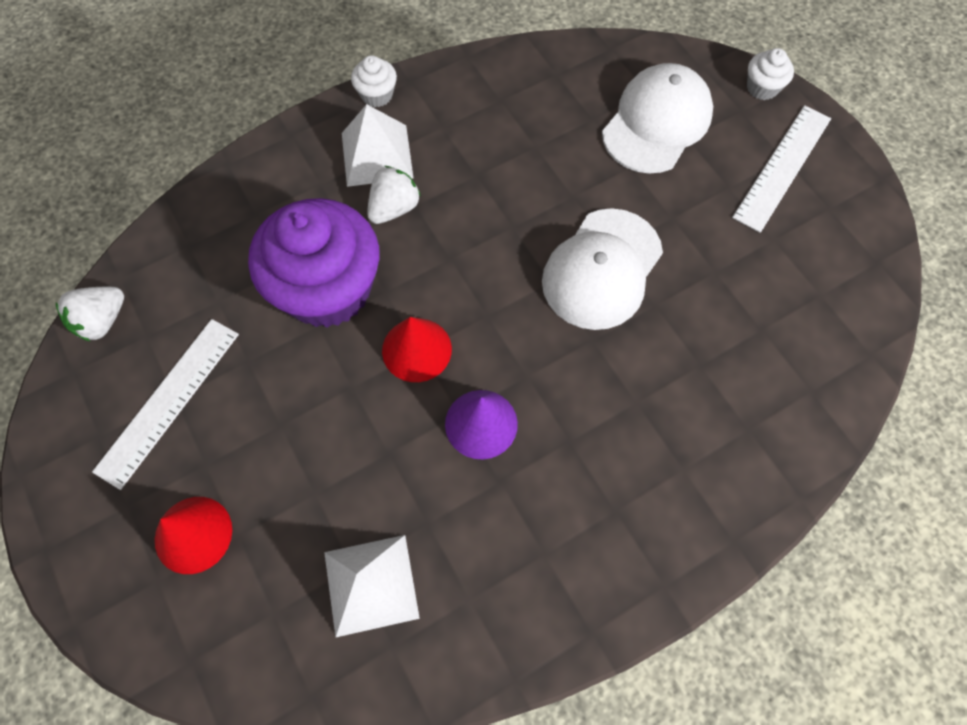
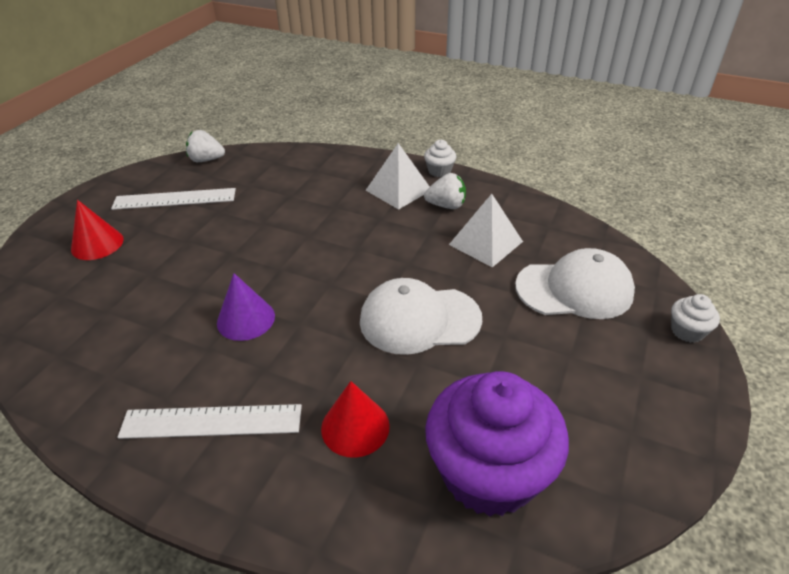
camera: 55 degrees right, 25 degrees down
(327, 289) = (289, 215): purple cupcake -> purple cupcake (488, 473)
(371, 584) = (98, 325): white pyramid -> white pyramid (486, 243)
(394, 208) = (369, 212): white strawberry -> white strawberry (446, 205)
(416, 349) = (278, 266): red cone -> red cone (355, 427)
(782, 167) = (630, 379): white ruler -> white ruler (211, 421)

